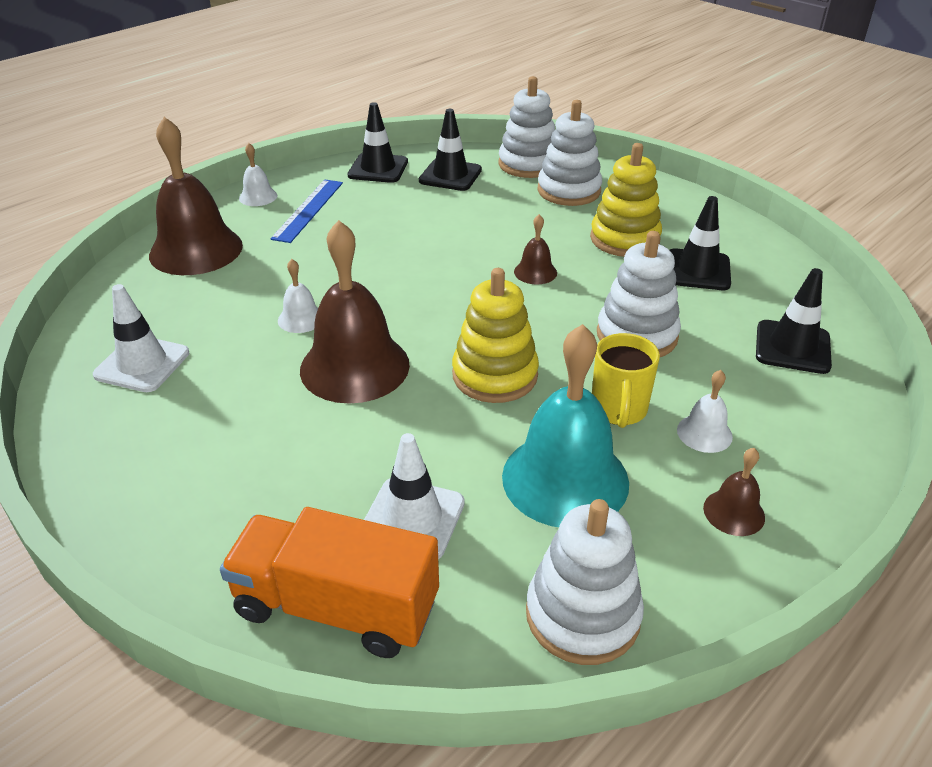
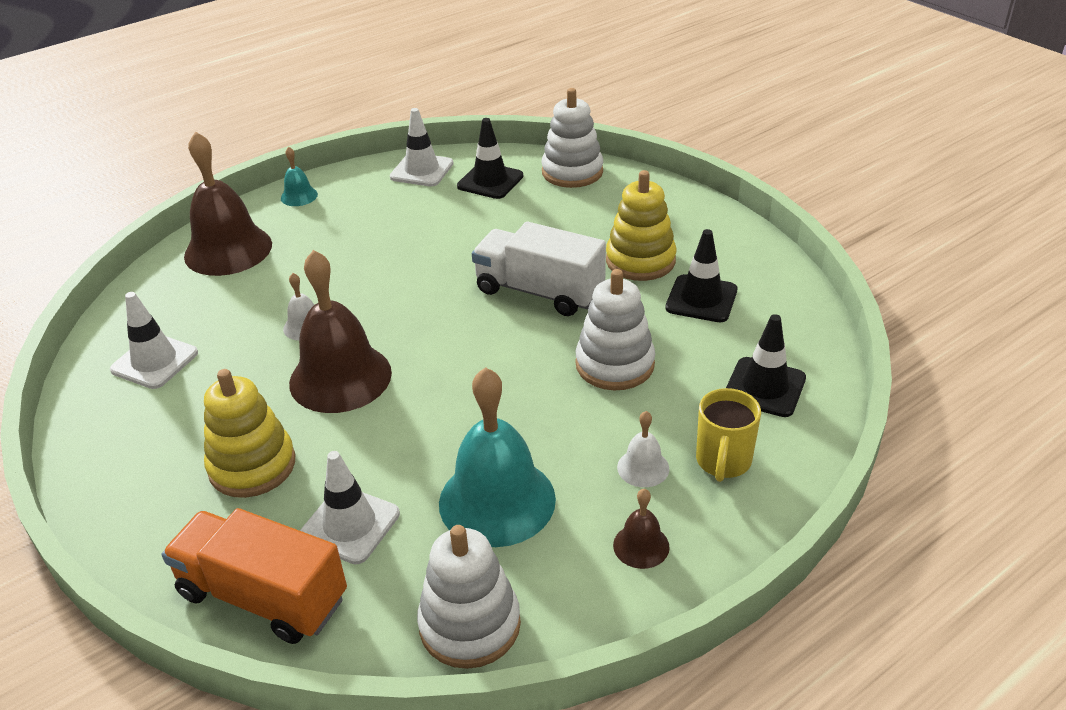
camera: 10 degrees right, 0 degrees up
(258, 197) = (299, 196): white bell -> turquoise bell
(308, 210) = (342, 213): blue ruler -> none
(378, 169) = (422, 170): black traffic cone -> white traffic cone
(495, 375) = (466, 395): yellow stacking toy -> yellow stacking toy (252, 466)
(535, 272) = (539, 291): brown bell -> white truck
(569, 191) = (603, 204): white stacking toy -> none
(618, 410) = (570, 439): yellow mug -> yellow mug (723, 462)

